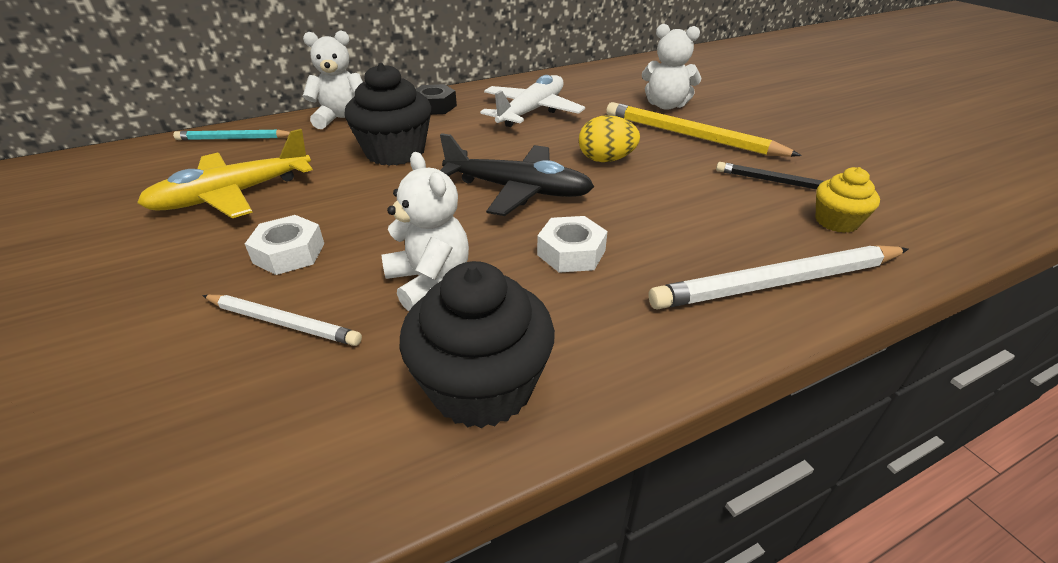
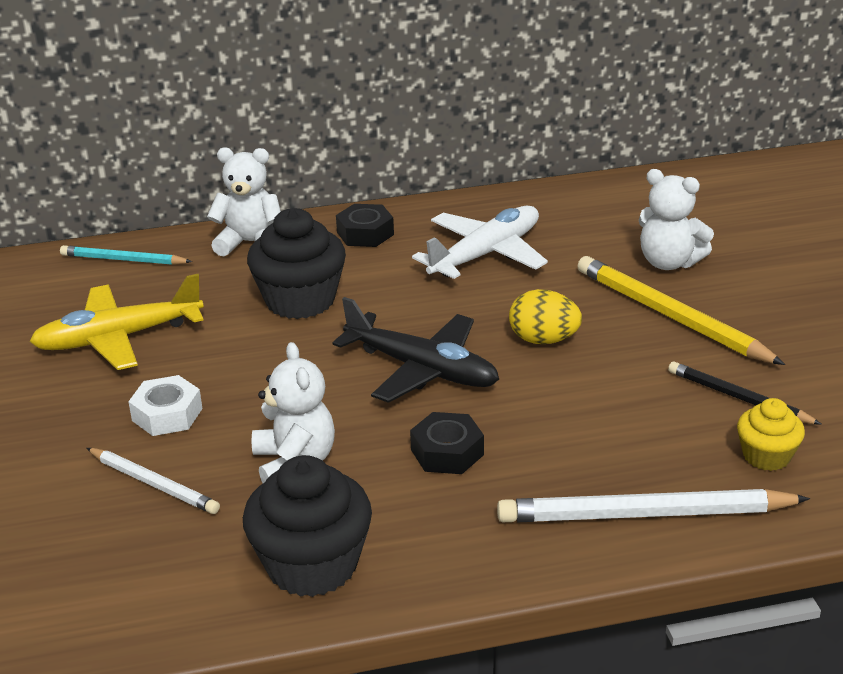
camera: 15 degrees right, 5 degrees down
(571, 253) = (447, 452): white nut -> black nut

